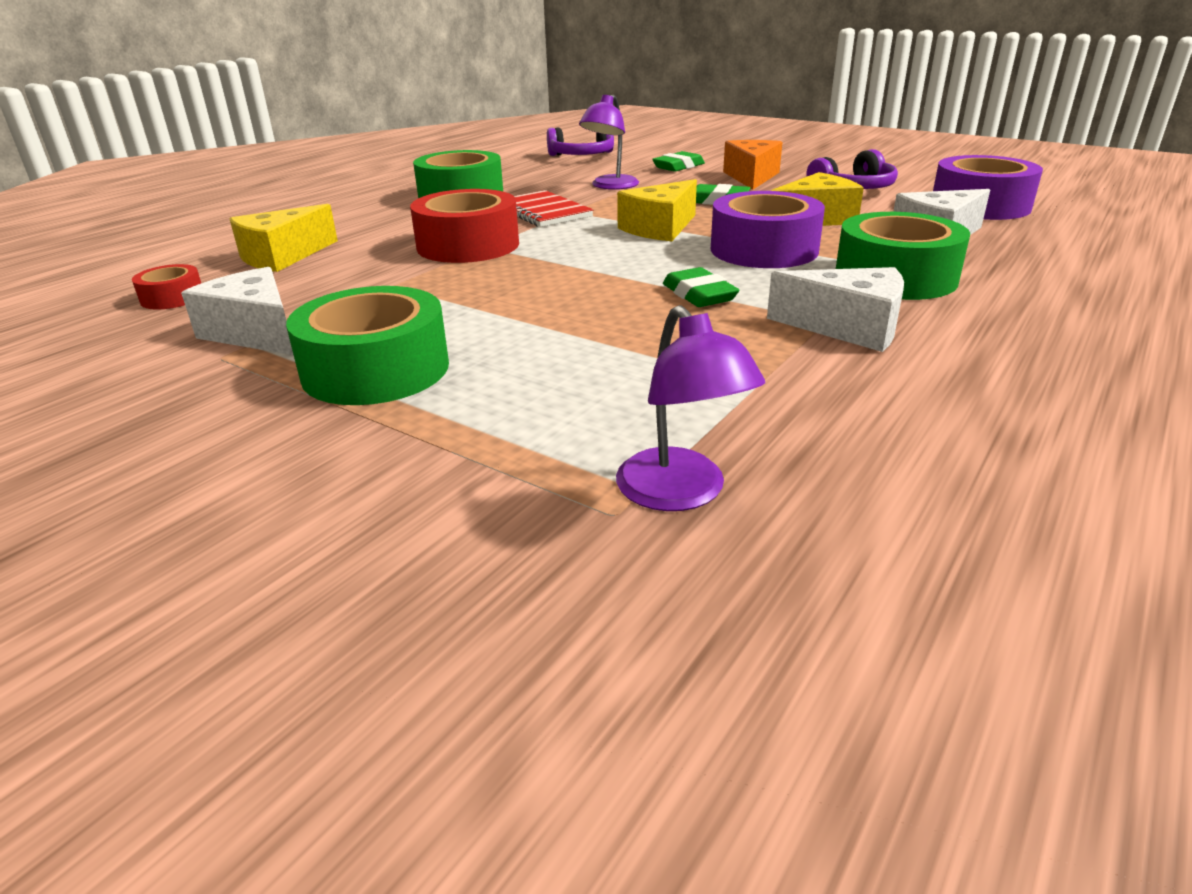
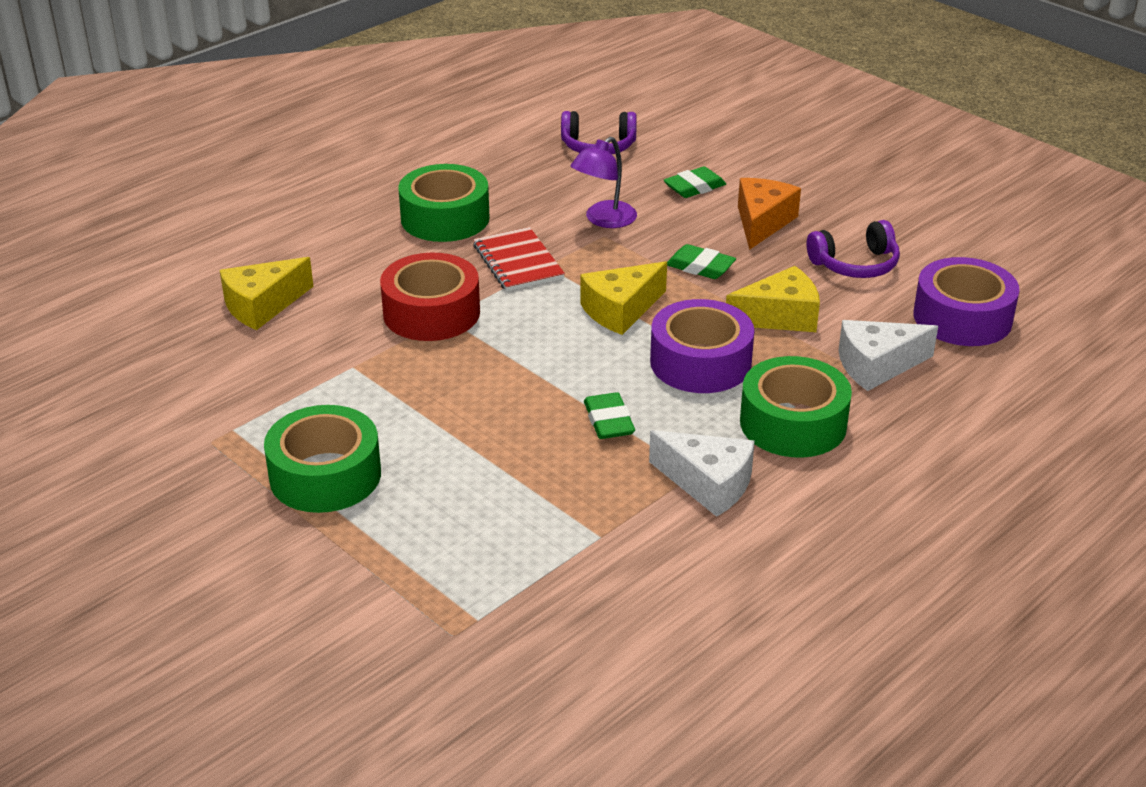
camera: 10 degrees right, 5 degrees up
(172, 298) = (169, 356): red tape -> none
(255, 333) = (237, 416): white cheese -> none
(681, 493) = (500, 626): purple lamp -> none

